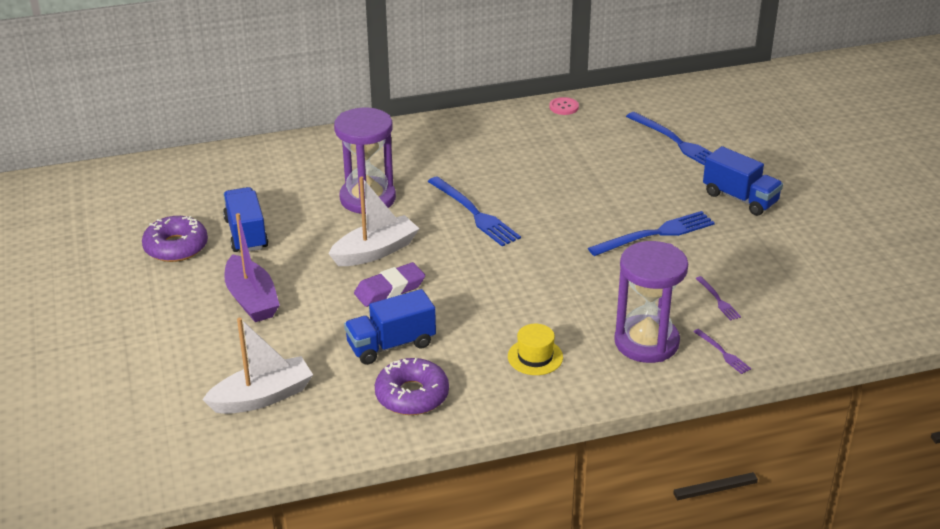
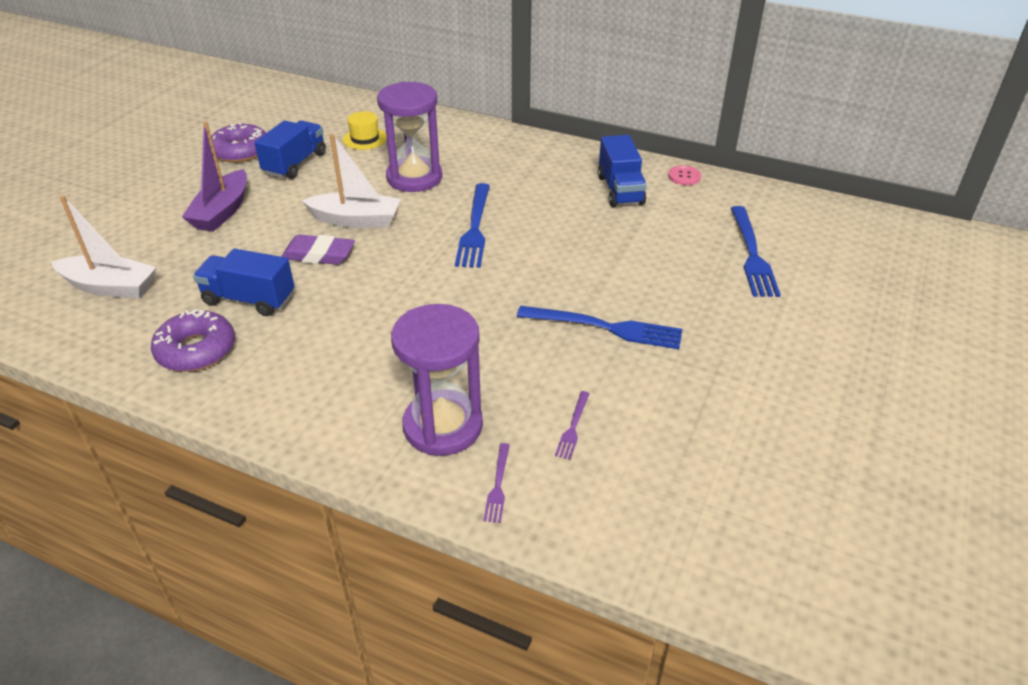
camera: 40 degrees right, 5 degrees up
(535, 357) = (332, 378): yellow hat -> yellow hat (365, 139)
(740, 198) = (744, 338): blue truck -> blue truck (620, 190)

